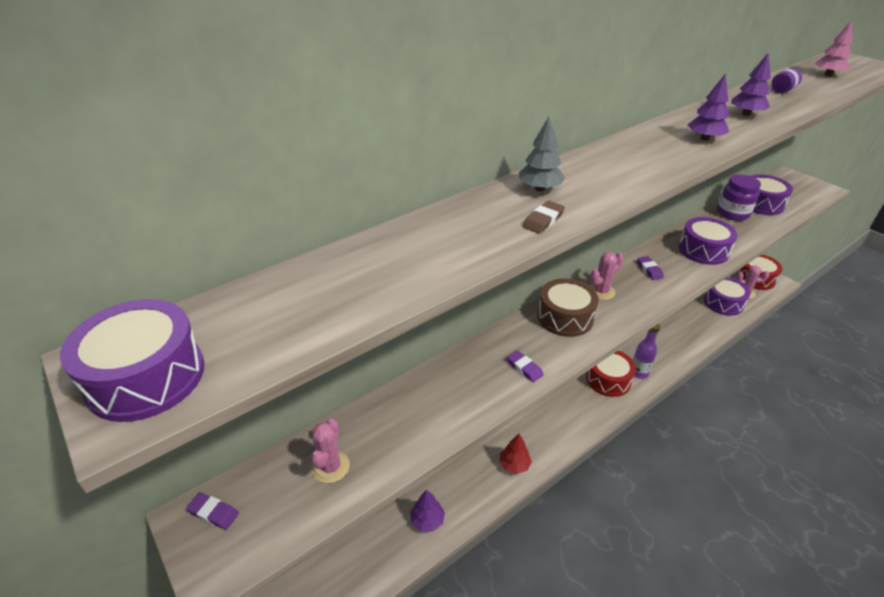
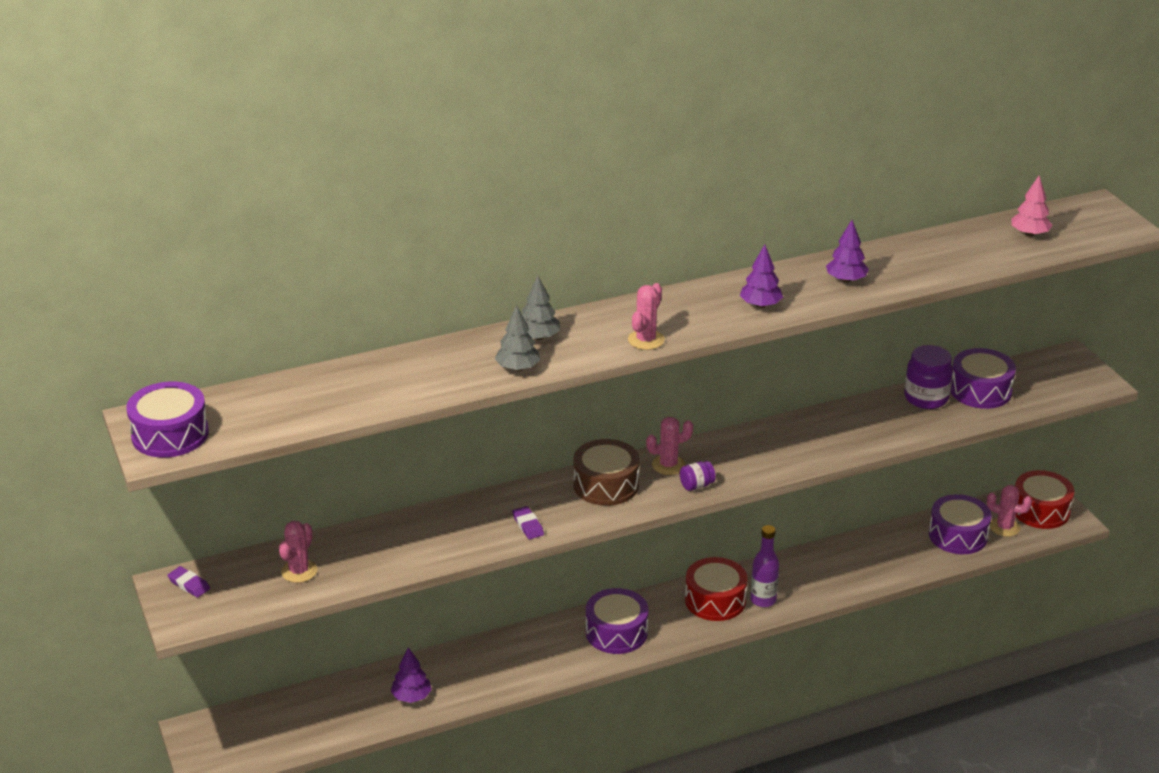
camera: 15 degrees right, 5 degrees down
(514, 465) = (538, 666): red tree -> none
(543, 220) = (517, 368): brown eraser -> grey tree
(640, 177) = (646, 340): none -> pink cactus
(649, 270) = (748, 450): purple eraser -> none
(703, 250) = (839, 438): purple drum -> purple drum (616, 632)
(782, 90) = (935, 252): purple jar -> purple jar (696, 485)

